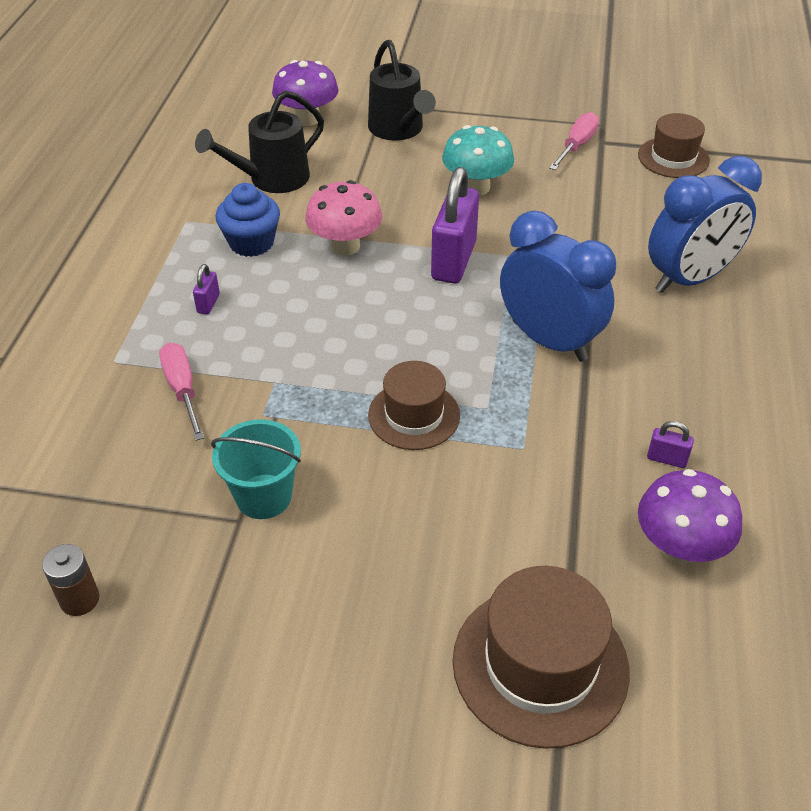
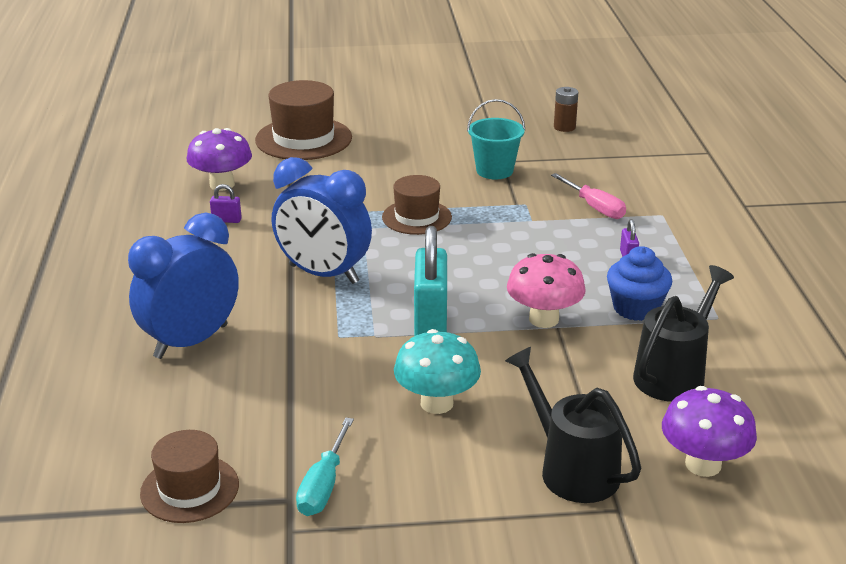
camera: 165 degrees right, 15 degrees down
(453, 261) = (430, 322): purple padlock -> turquoise padlock
(577, 145) = (323, 486): pink screwdriver -> turquoise screwdriver

